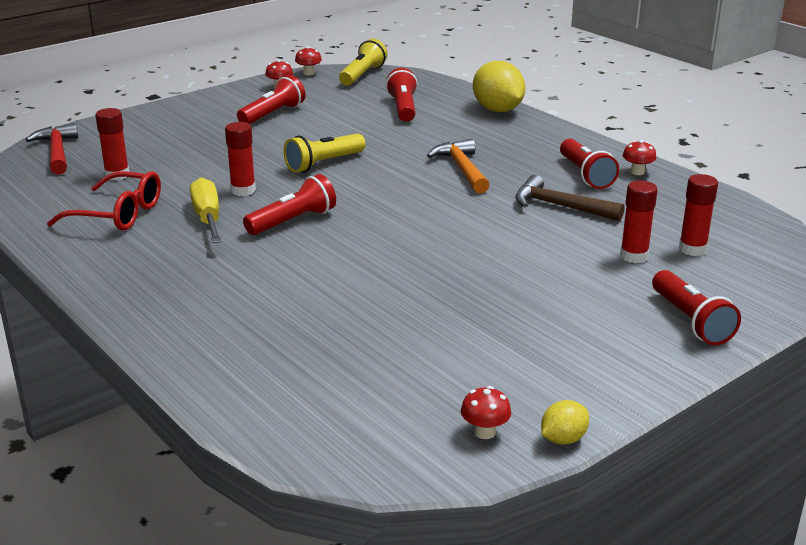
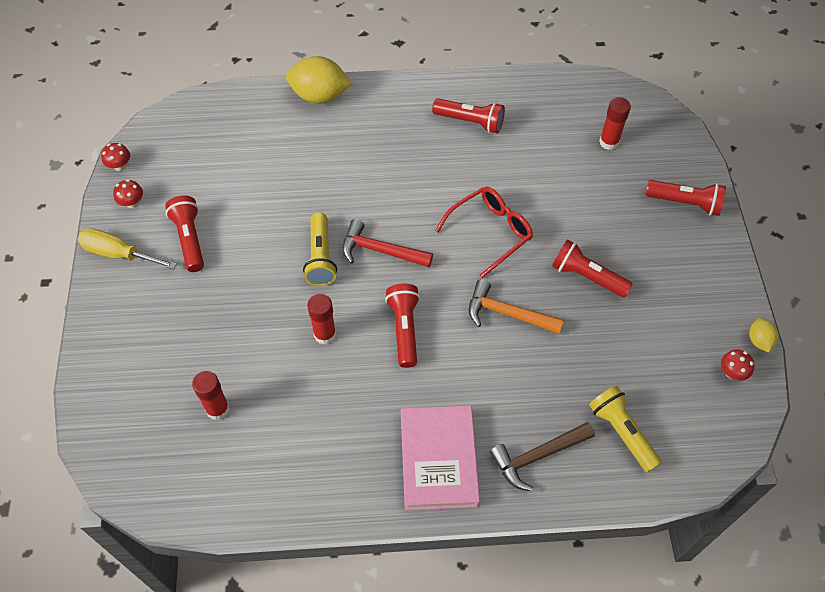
camera: 55 degrees left, 30 degrees up
(57, 152) = (123, 436): red hammer -> red hammer (380, 251)
(117, 214) = (296, 440): red glasses -> red glasses (489, 233)
(160, 283) = (438, 460): none -> pink book
(208, 218) = (354, 381): yellow screwdriver -> yellow screwdriver (118, 254)
(362, 75) = (163, 133): yellow flashlight -> yellow flashlight (621, 432)
(403, 108) = (260, 148): red flashlight -> red flashlight (586, 276)
(462, 169) = (403, 181): orange hammer -> orange hammer (507, 313)
(560, 206) = (504, 166): brown hammer -> brown hammer (537, 456)
(634, 256) = (596, 175): red glue stick -> none
(637, 172) = (489, 93): red mushroom -> none

